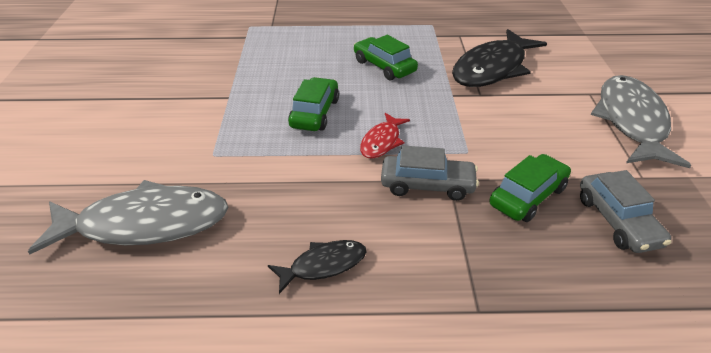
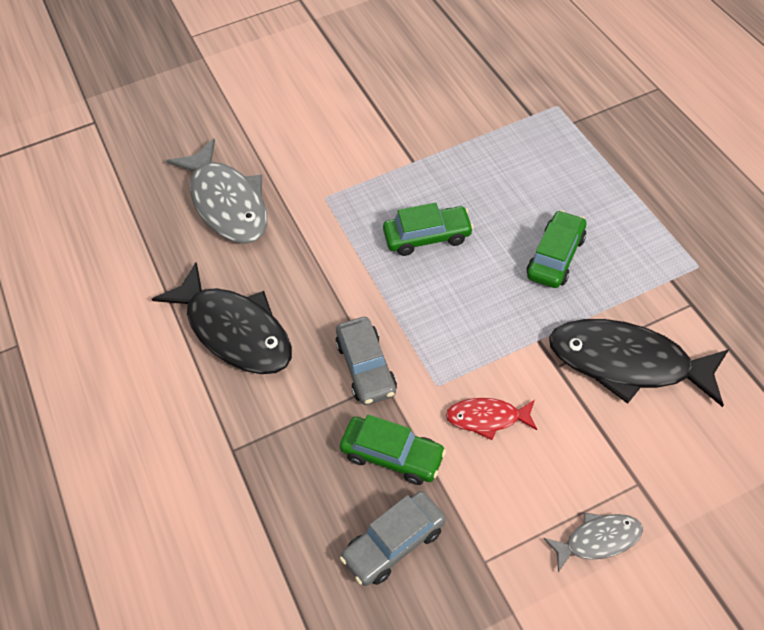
camera: 70 degrees right, 15 degrees up
(323, 265) = (235, 330): black fish -> black fish, size x1.99
(382, 142) = (412, 308): red fish -> red fish (487, 418)
(631, 122) = (598, 540): grey fish -> grey fish, size x0.50

